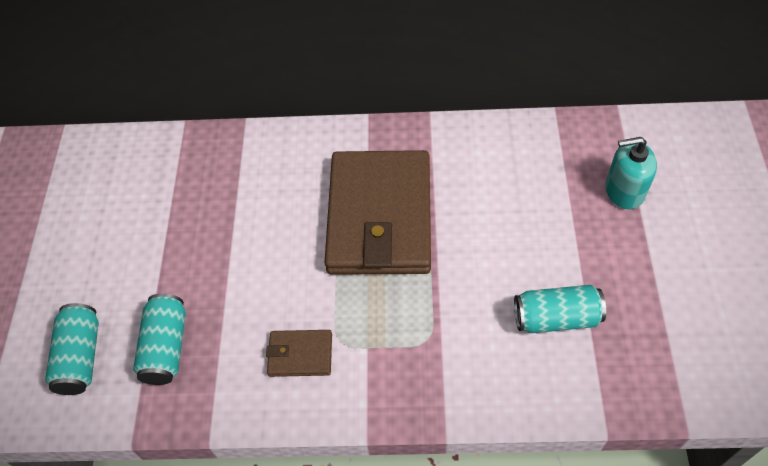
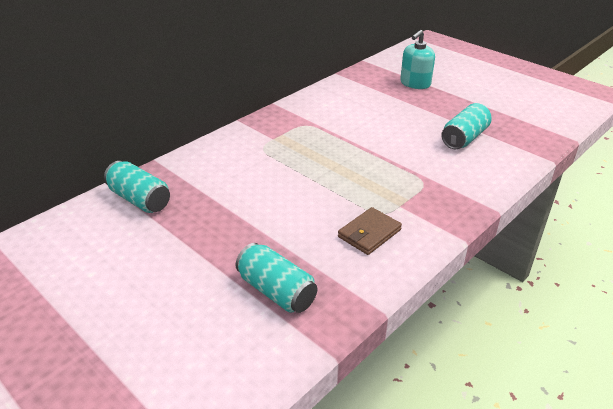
camera: 50 degrees left, 20 degrees down
(80, 357) = (216, 344): turquoise can -> turquoise can (140, 199)
(380, 217) = (315, 153): brown wallet -> none

